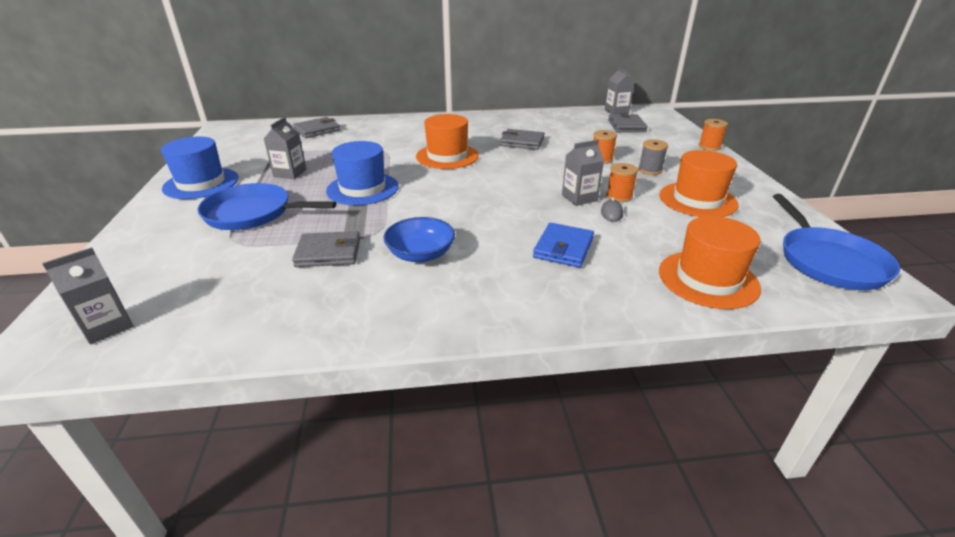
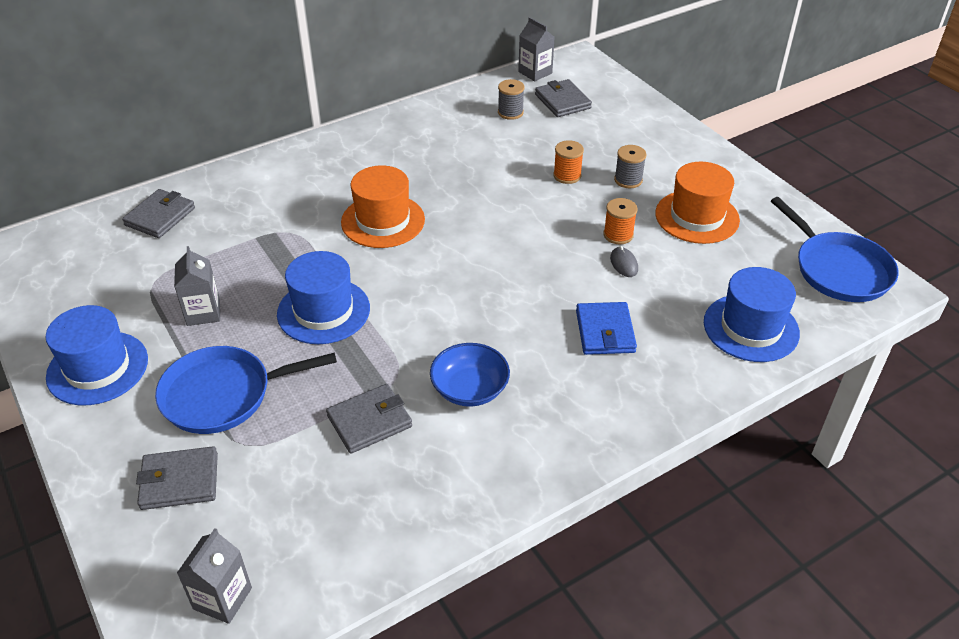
camera: 25 degrees left, 10 degrees up
(522, 142) = (456, 167): grey wallet -> grey wallet (179, 481)
(579, 198) = (579, 250): grey carton -> none
(583, 125) = (510, 112): none -> grey spool
(708, 279) = (751, 328): orange hat -> blue hat
(709, 146) = (671, 119): orange spool -> none

